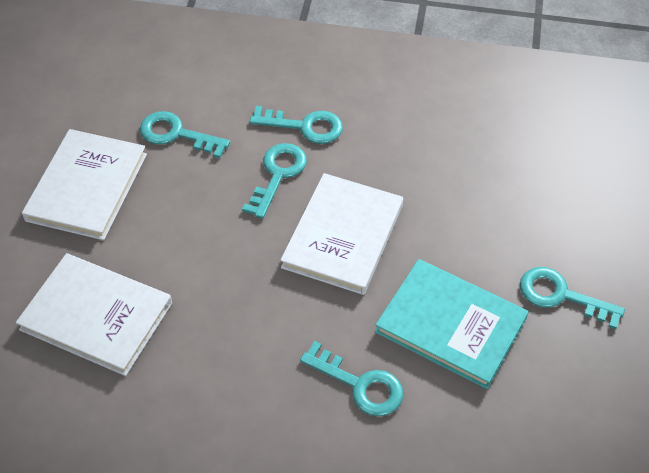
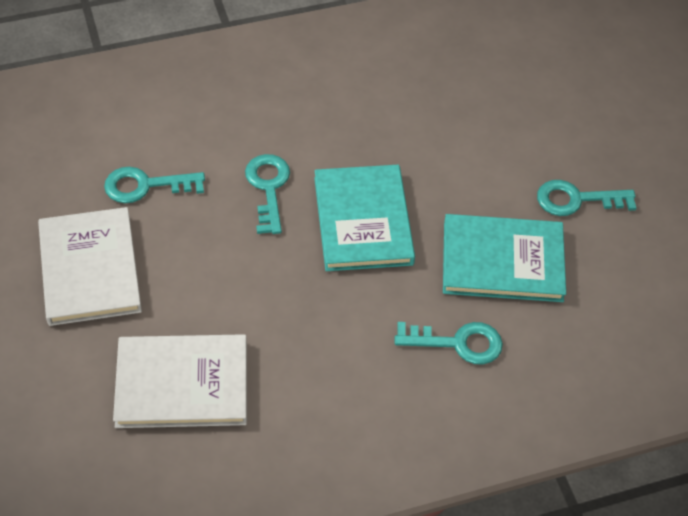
camera: 30 degrees left, 0 degrees up
(304, 126) = (264, 134): turquoise key -> none
(343, 236) = (363, 221): white book -> turquoise book

